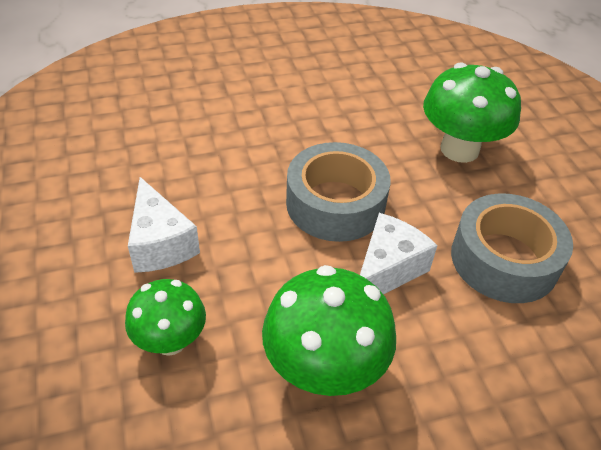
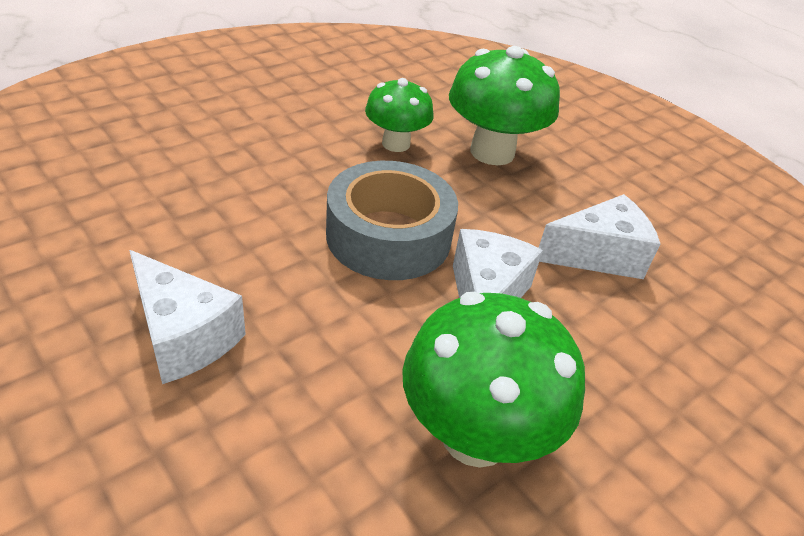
camera: 25 degrees left, 5 degrees down
(170, 341) = (257, 462): green mushroom -> green mushroom (396, 144)
(504, 259) = (598, 255): grey tape -> white cheese

